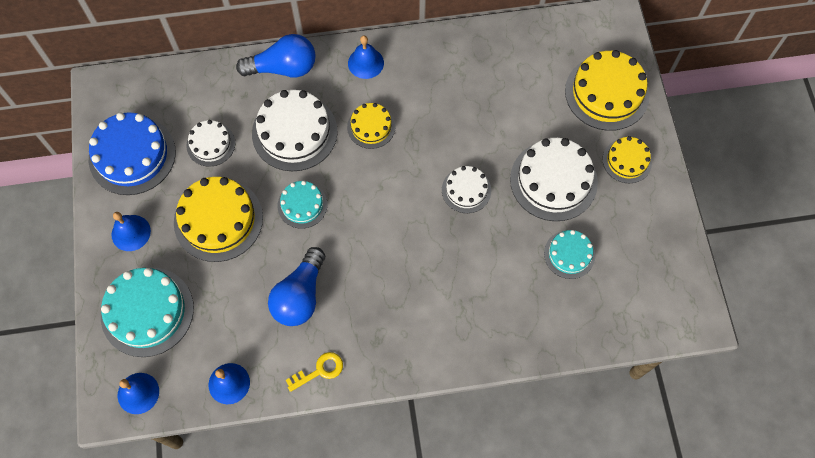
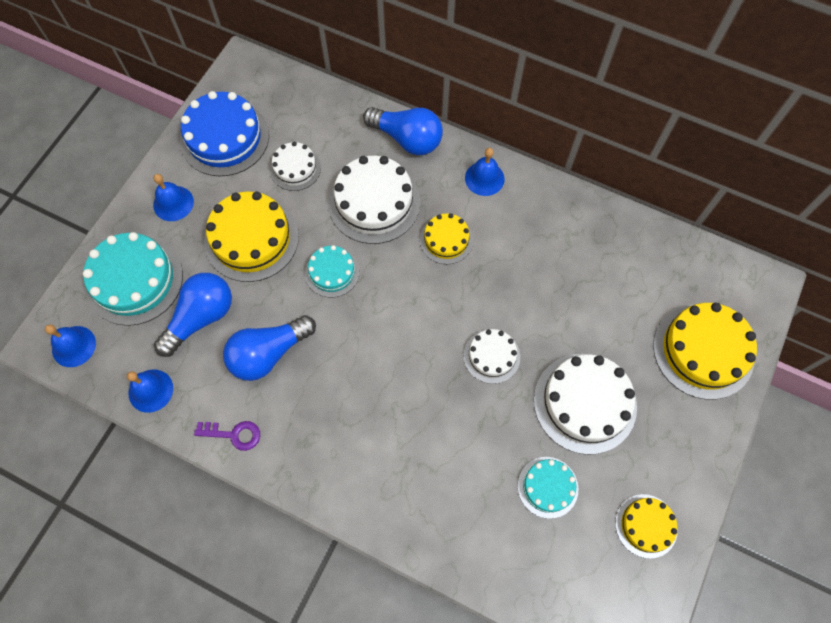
camera: 35 degrees right, 0 degrees up
(225, 304) = (201, 318): none -> blue light bulb
(319, 370) = (234, 434): yellow key -> purple key
(627, 161) = (675, 432): yellow cake -> yellow cake (646, 526)

